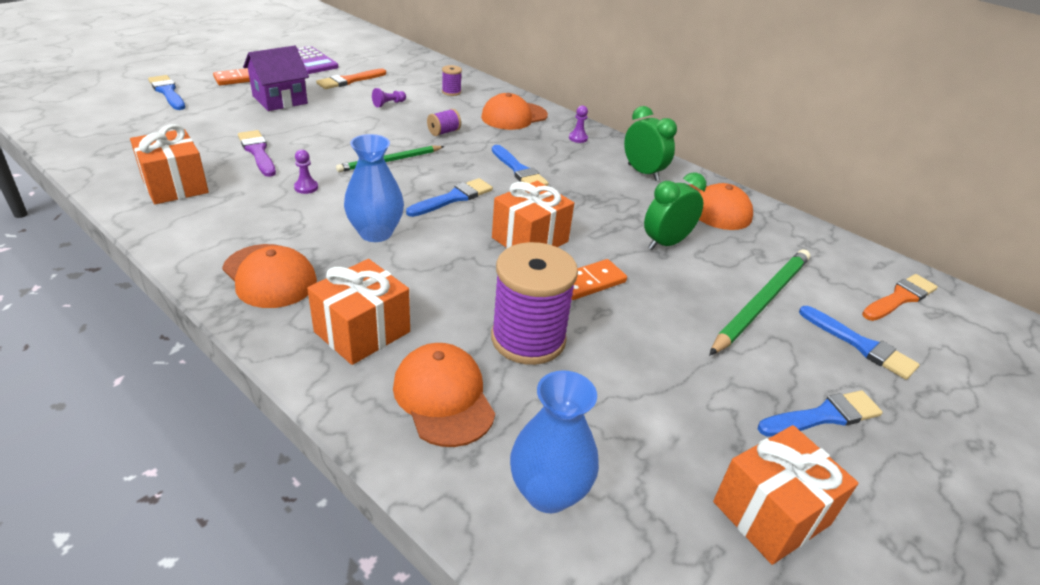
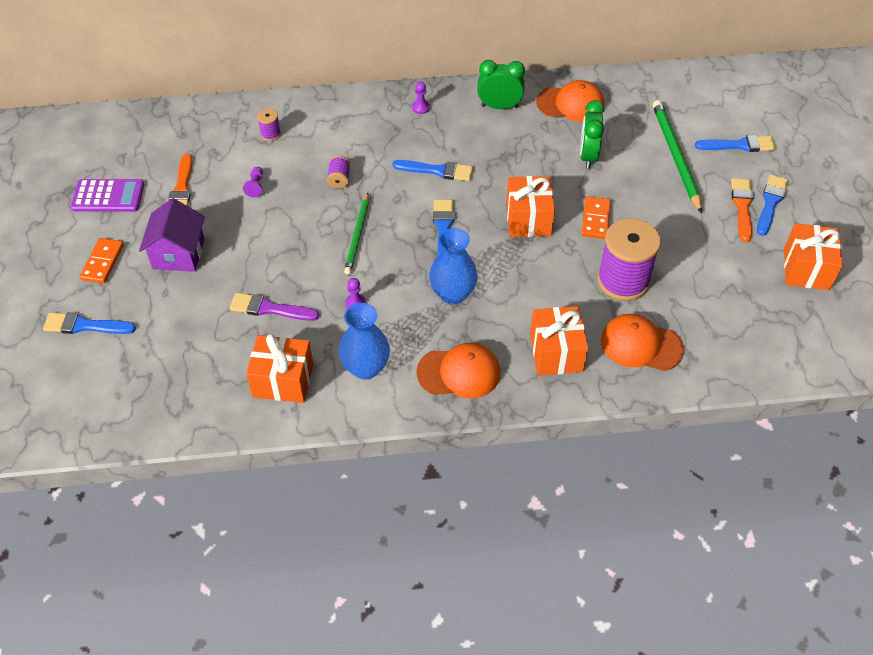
camera: 45 degrees left, 15 degrees up
(514, 116) = (352, 122): orange cap -> none
(548, 492) = (736, 341): blue vase -> blue vase (366, 367)
(900, 298) = (720, 95): orange brush -> orange brush (742, 207)

